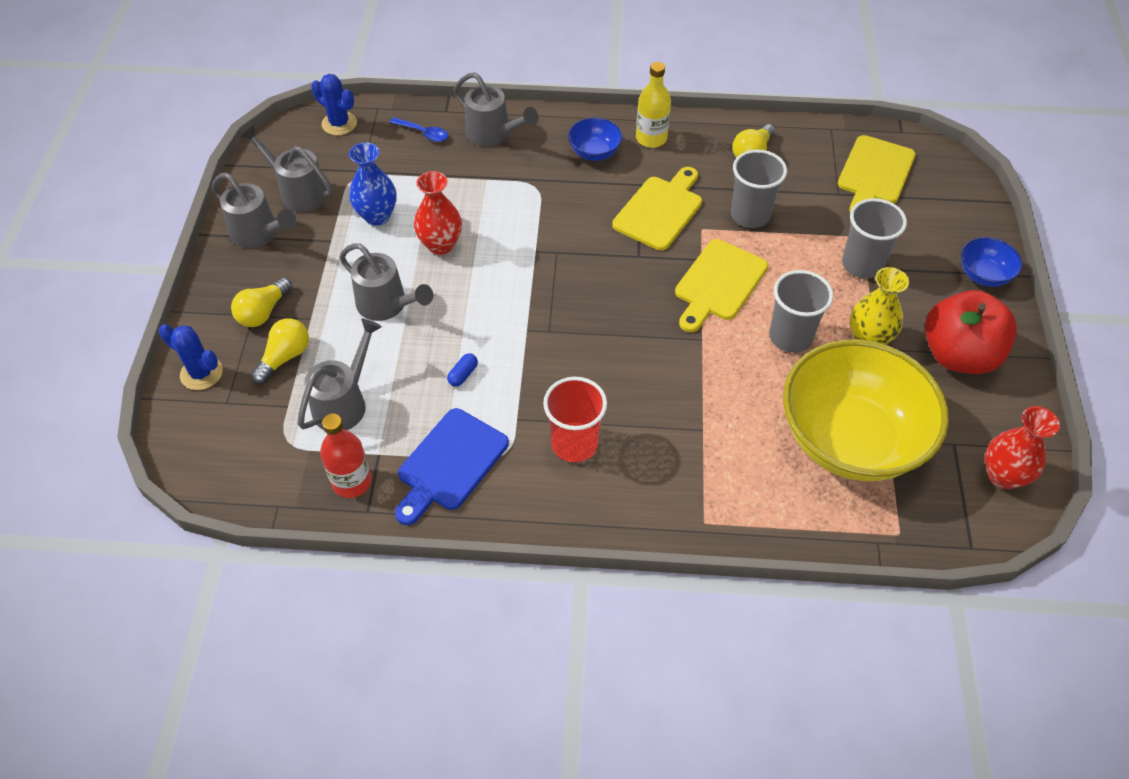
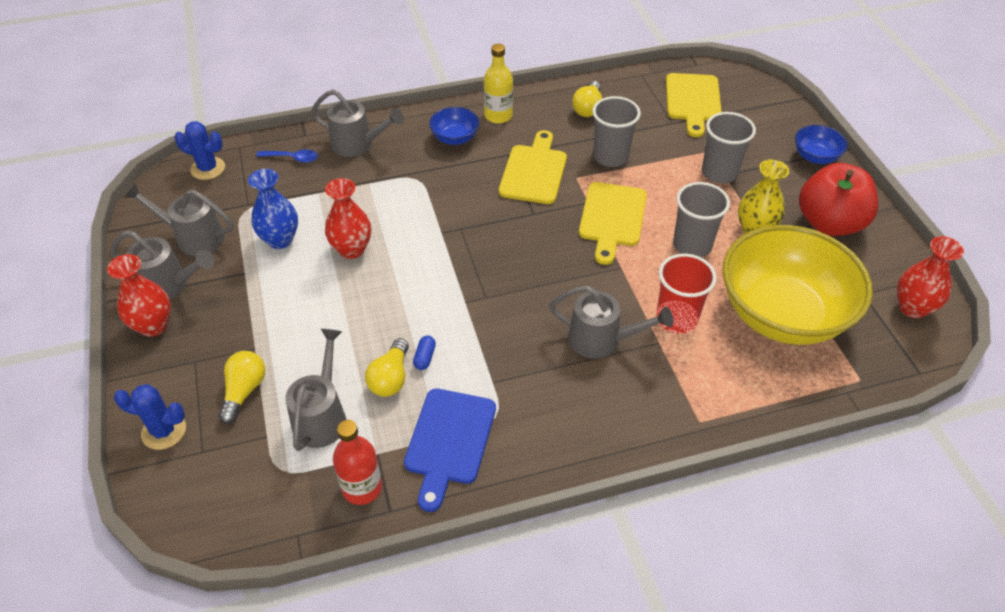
camera: 20 degrees left, 5 degrees down
(230, 270) = (153, 326): none -> red vase
(263, 312) = (204, 355): yellow light bulb -> yellow light bulb (390, 378)
(387, 305) = (325, 316): grey watering can -> grey watering can (602, 340)
(574, 444) = (554, 388): red cup -> red cup (676, 318)

